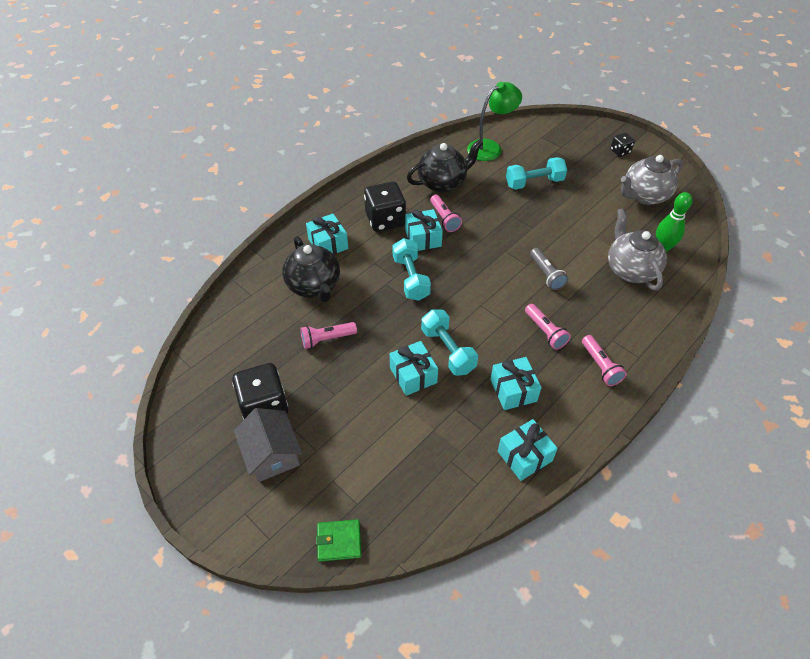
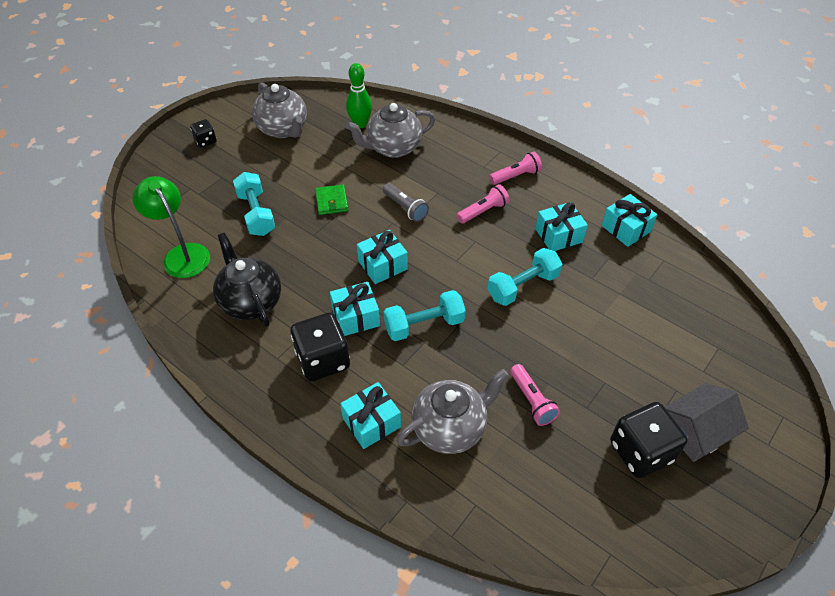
camera: 95 degrees left, 0 degrees up
(314, 286) = (450, 428): black teapot -> grey teapot
(339, 541) = (760, 358): green wallet -> green wallet (331, 201)
(413, 375) = (561, 314): turquoise gift -> turquoise gift (382, 265)
(444, 219) = (320, 297): pink flashlight -> none
(546, 274) = (405, 208): grey flashlight -> grey flashlight turned 75 degrees clockwise

